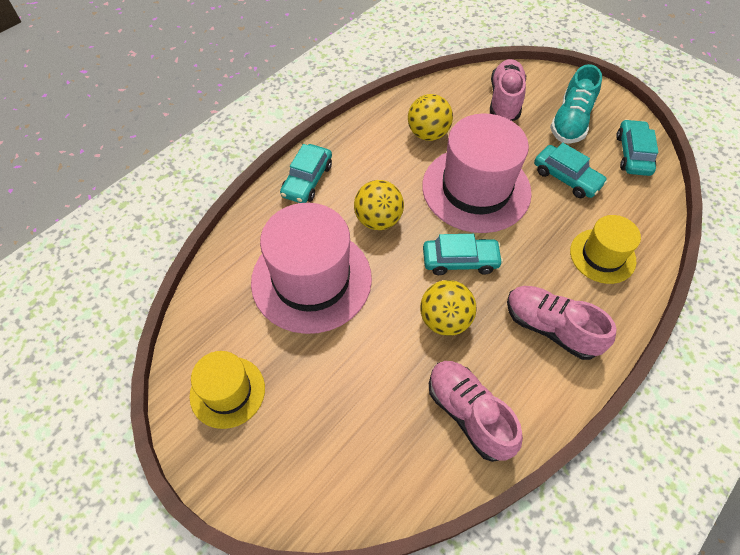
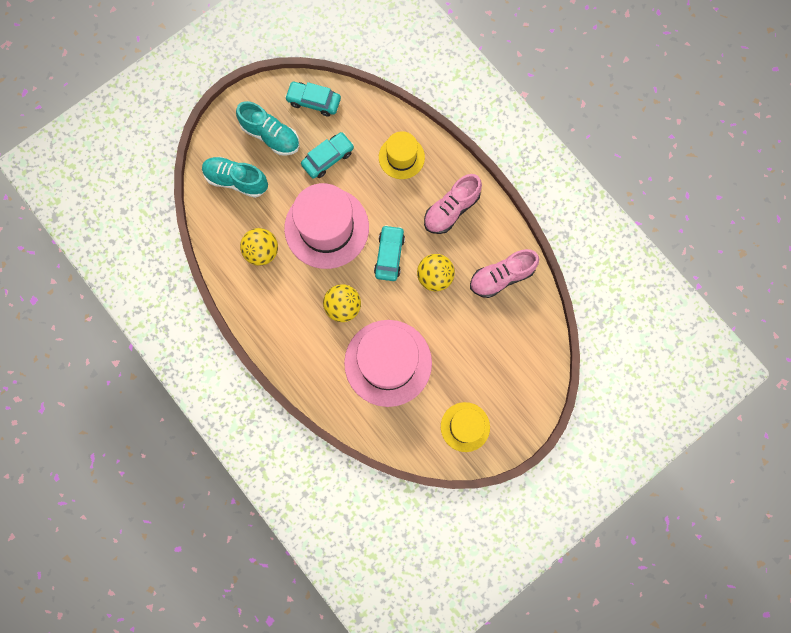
camera: 80 degrees left, 20 degrees up
(307, 180) = (294, 356): turquoise car -> none
(505, 100) = (236, 180): pink shoe -> turquoise shoe

